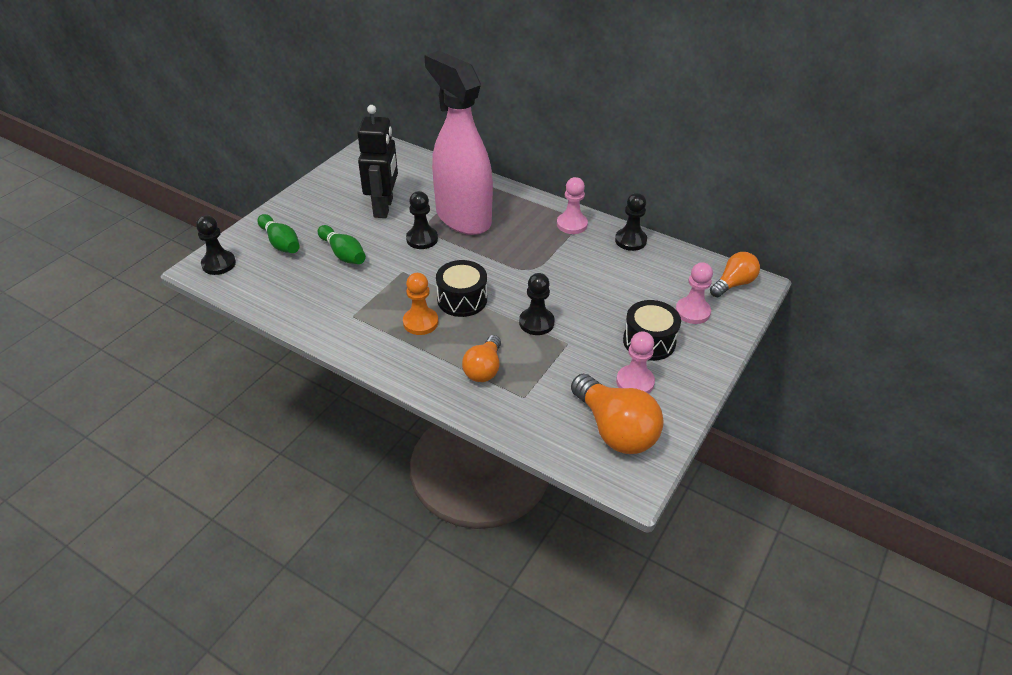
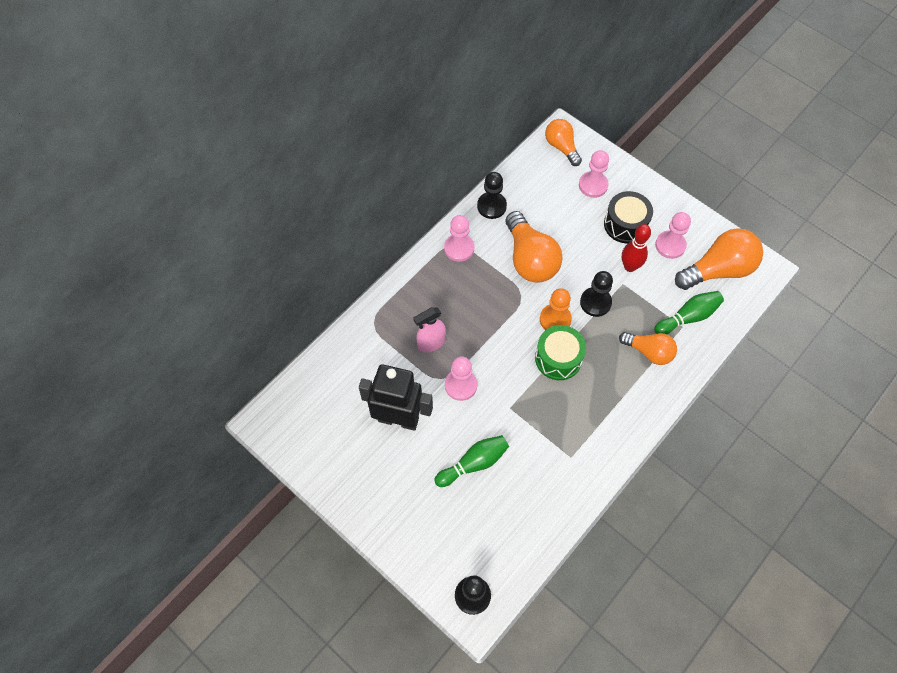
camera: 80 degrees left, 20 degrees up
(280, 243) = (444, 529): green bowling pin -> green bowling pin (688, 317)
(420, 322) = (586, 397): orange pawn -> orange pawn (555, 319)
(422, 239) = (461, 385): black pawn -> pink pawn
(462, 299) = (558, 358): black drum -> green drum
(463, 218) = (431, 343): pink spray bottle -> pink spray bottle, size x0.41
(575, 271) = (530, 259): none -> orange light bulb
(592, 348) = (630, 266): none -> red bowling pin

